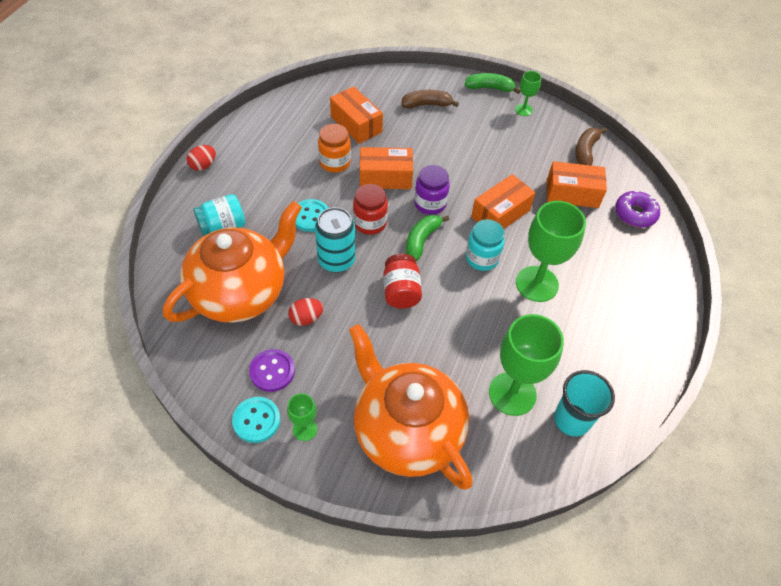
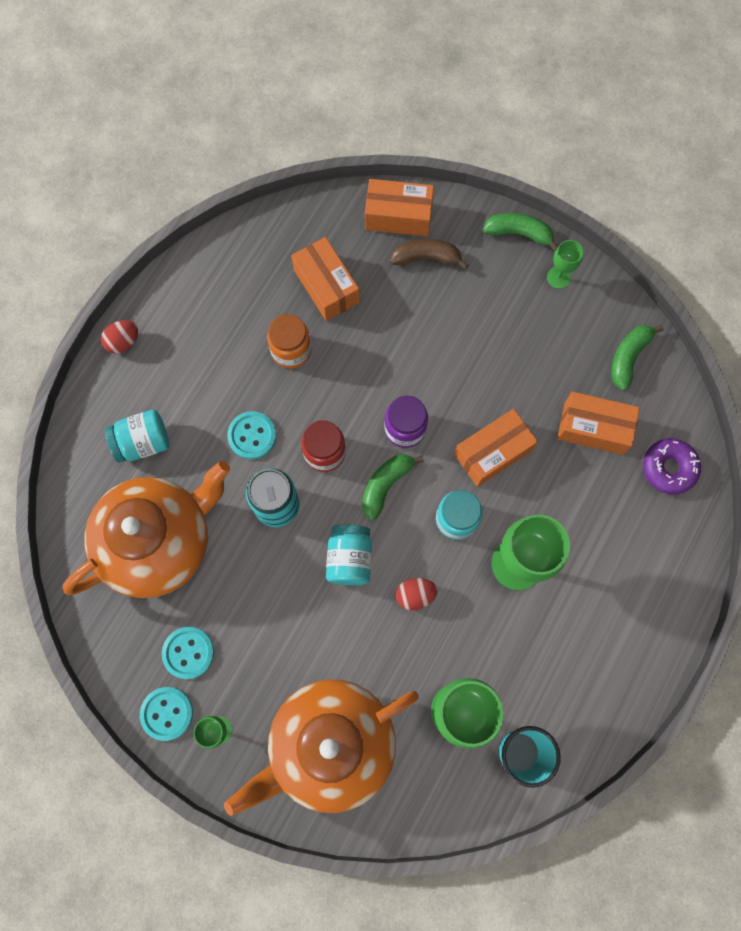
camera: 10 degrees right, 20 degrees up
(272, 371) = (188, 653): purple button -> turquoise button
(306, 318) = (233, 586): red egg -> red egg (415, 595)
(385, 177) = (353, 380): orange box -> orange box (398, 216)
(401, 291) = (349, 558): red jar -> turquoise jar
(406, 431) = (330, 745): orange teapot -> orange teapot turned 90 degrees counterclockwise
(585, 151) = (628, 357): brown banana -> green banana

